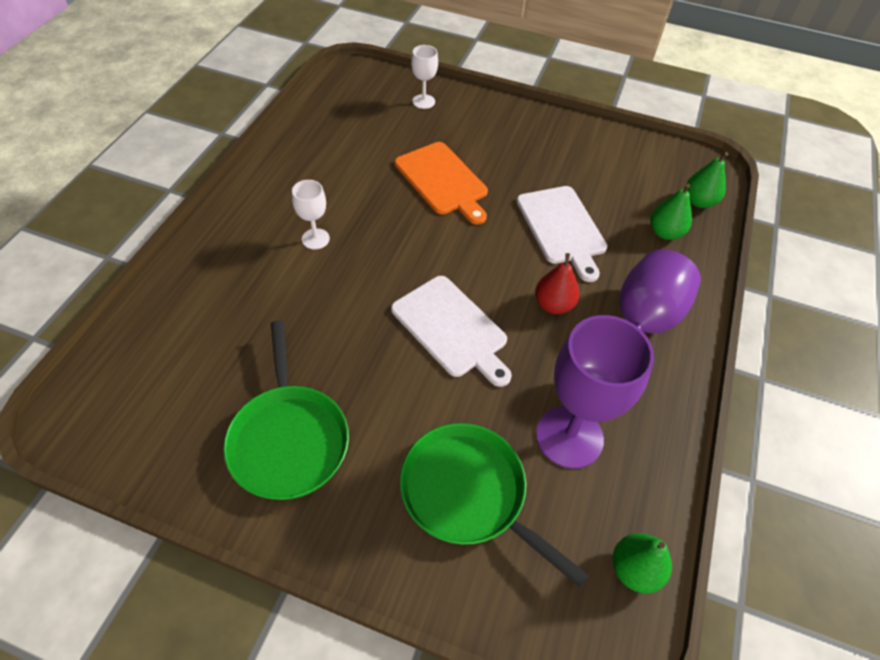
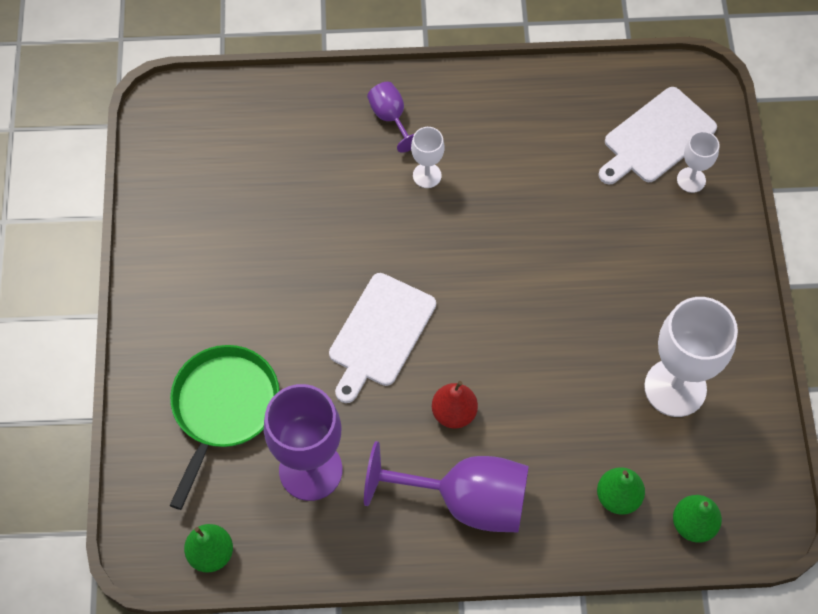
camera: 70 degrees right, 10 degrees up
(240, 241) = (391, 118): none -> purple goblet
(289, 439) = (214, 258): green pan -> none
(442, 181) = (570, 250): orange cutting board -> none
(562, 228) = (565, 389): white cutting board -> white cutting board (656, 137)
(586, 170) = (675, 388): none -> white goblet

